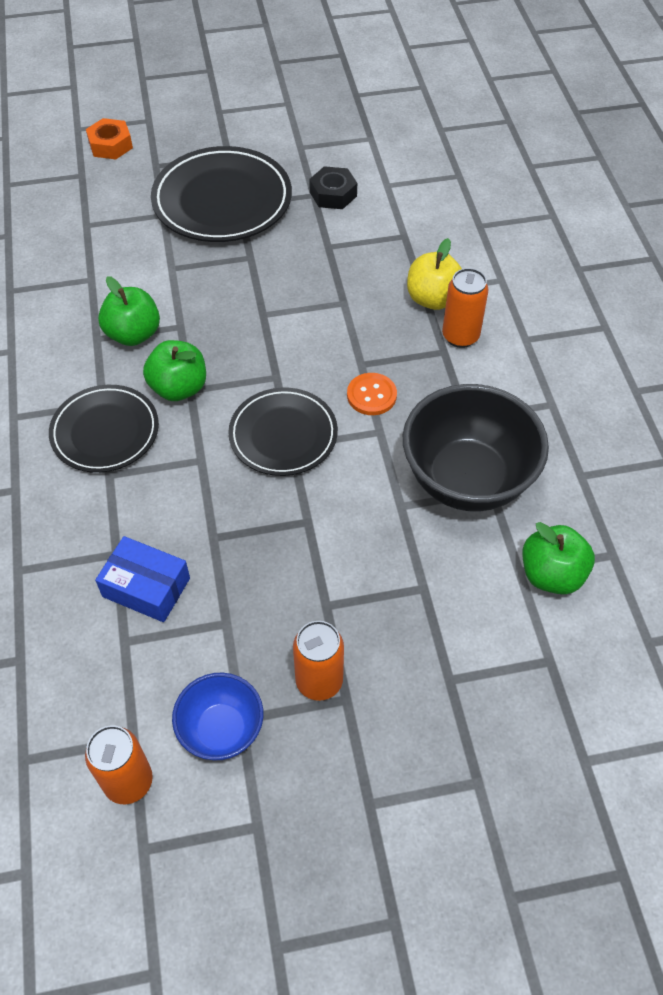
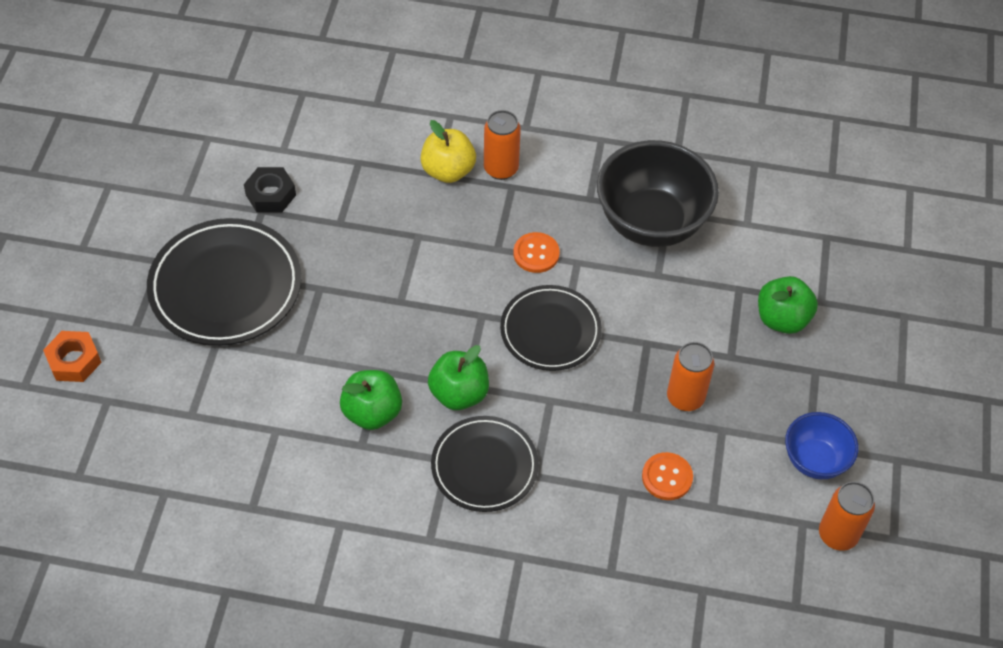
camera: 70 degrees left, 0 degrees up
(146, 587) = (667, 477): blue box -> orange button
(319, 681) = (795, 383): orange can -> orange can (685, 398)
(551, 574) = (757, 206): green apple -> green apple (782, 319)

